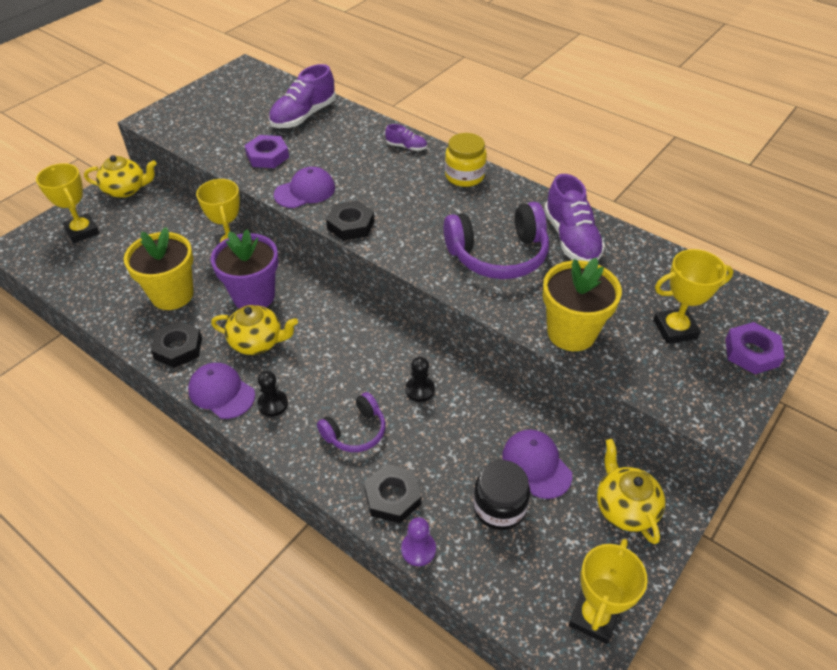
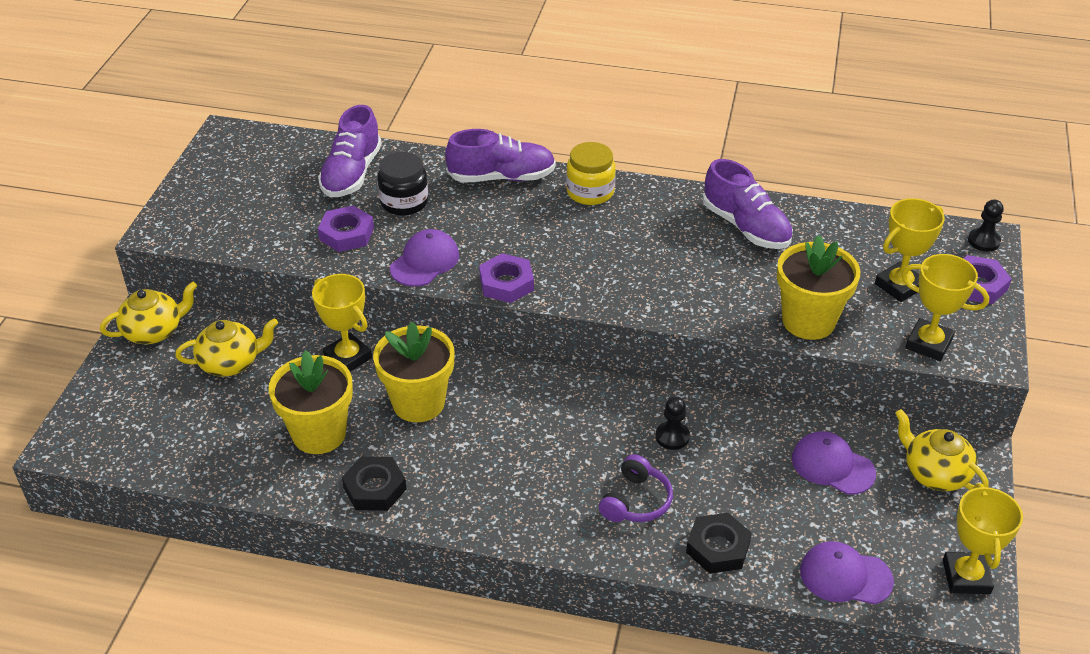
camera: 25 degrees left, 5 degrees down
(82, 231) = (139, 399): yellow trophy -> yellow trophy (928, 344)
(221, 392) = (462, 516): purple cap -> purple cap (845, 576)
(254, 296) = (418, 403): purple flower pot -> yellow flower pot
(257, 342) = (461, 450): yellow teapot -> yellow teapot (231, 363)
(273, 404) = (529, 507): black pawn -> black pawn (983, 241)
(351, 225) = (506, 283): black nut -> purple nut
(406, 147) = (502, 177): purple shoe -> purple shoe, size x2.01
(418, 549) = (775, 584): purple pawn -> none
(498, 255) = (685, 266): purple headphones -> none
(499, 507) = (824, 517): black jar -> black jar (404, 202)

